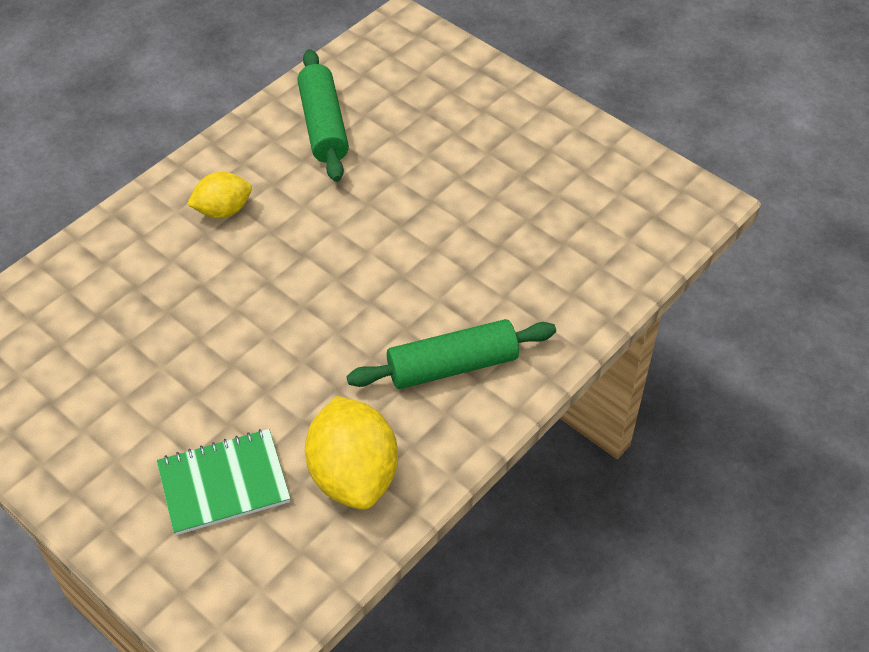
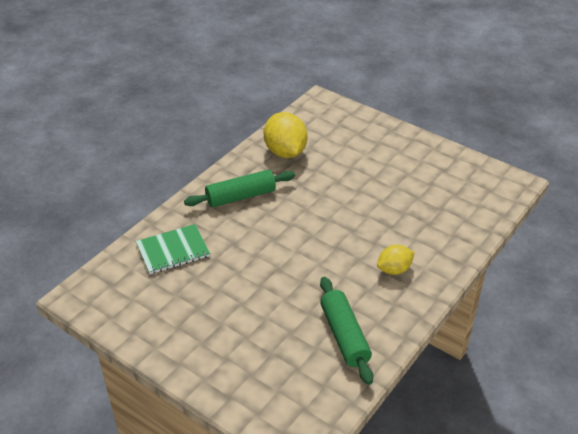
camera: 175 degrees right, 10 degrees down
(224, 483) = (345, 146): green notebook -> green notebook (173, 250)

